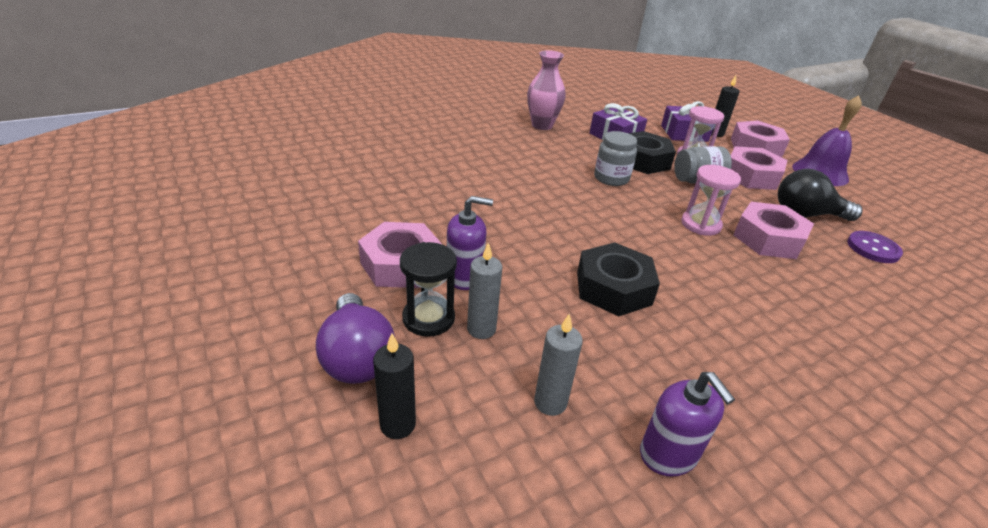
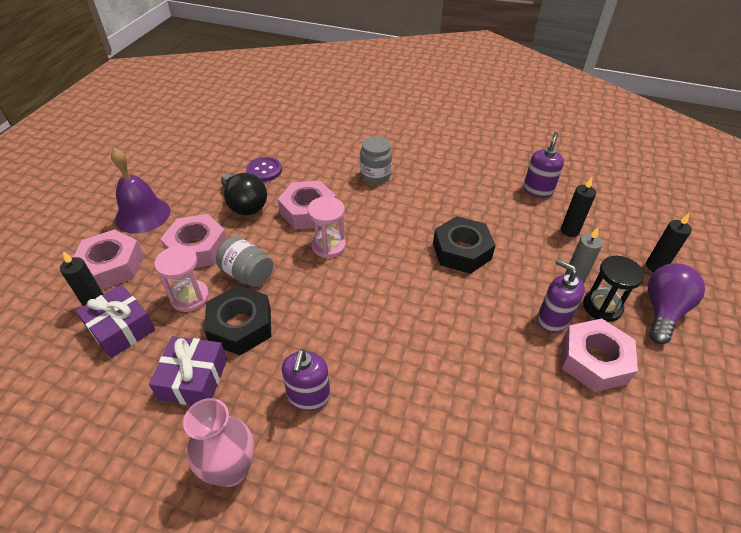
camera: 130 degrees left, 10 degrees up
(550, 402) = (569, 231): grey candle -> black candle
(555, 156) = (308, 396): none -> purple soap dispenser
(611, 178) = (310, 327): grey jar -> grey jar (375, 175)

